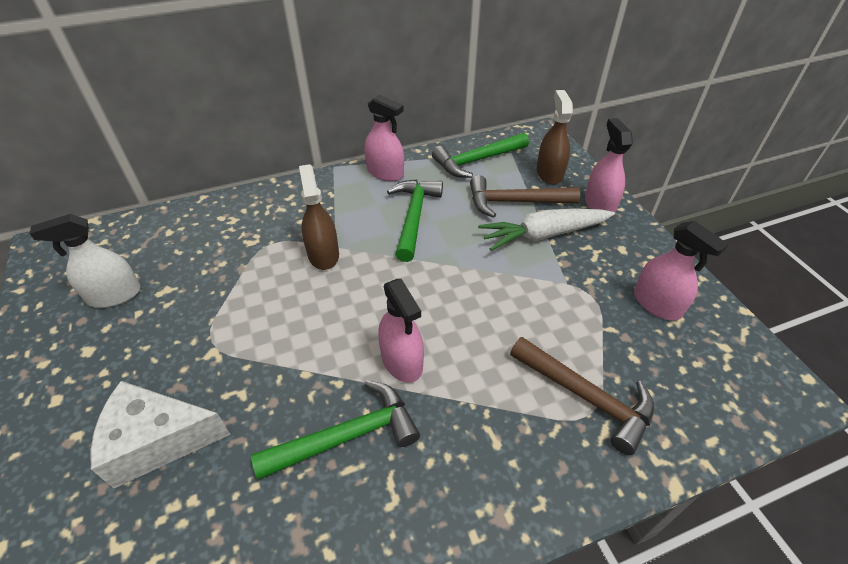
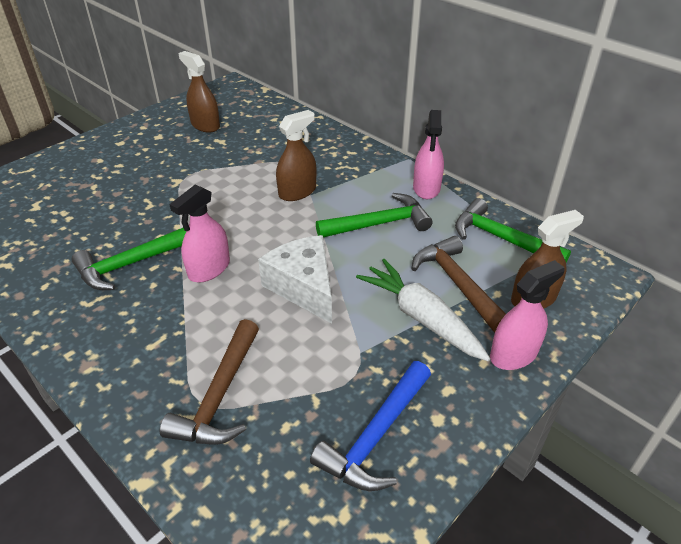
camera: 65 degrees right, 5 degrees down
(114, 295) = (205, 125): white spray bottle -> brown spray bottle
(158, 440) = (104, 188): white cheese -> white cheese (303, 287)
(347, 436) = (132, 264): green hammer -> green hammer turned 105 degrees clockwise
(657, 304) = (376, 436): pink spray bottle -> blue hammer

